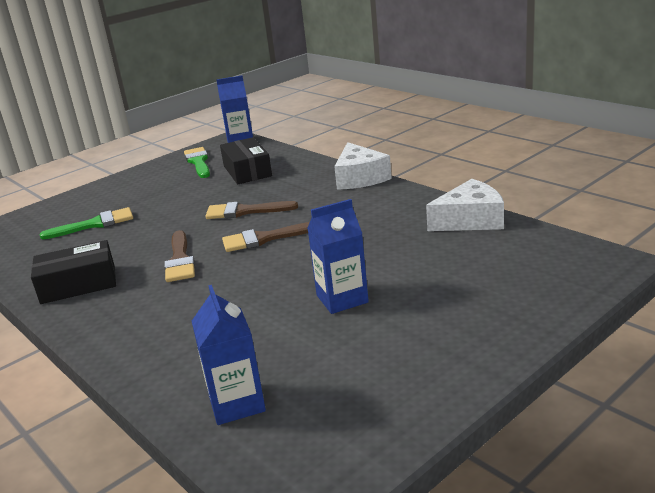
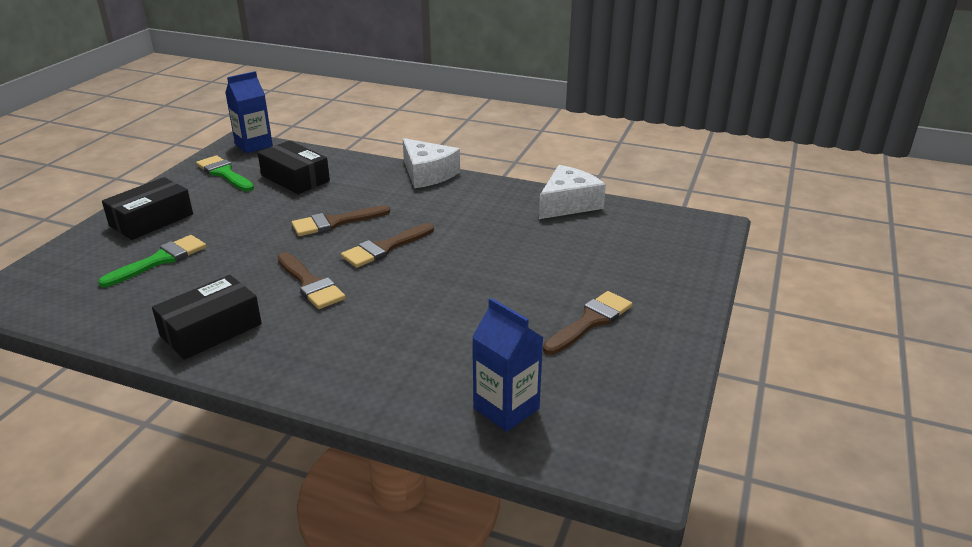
camera: 30 degrees left, 5 degrees up
(116, 193) = (151, 220): none -> black box
(342, 299) = (516, 294): blue carton -> none
(389, 338) = (590, 321): none -> brown brush

